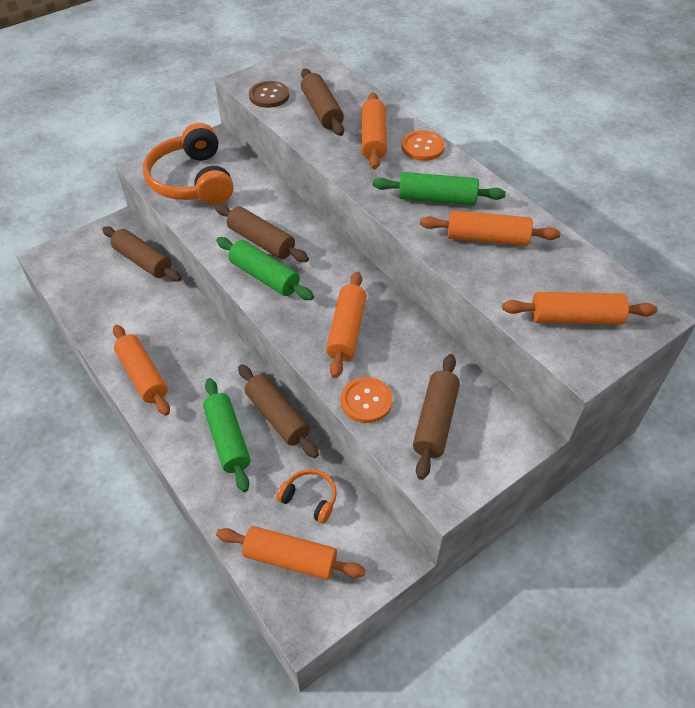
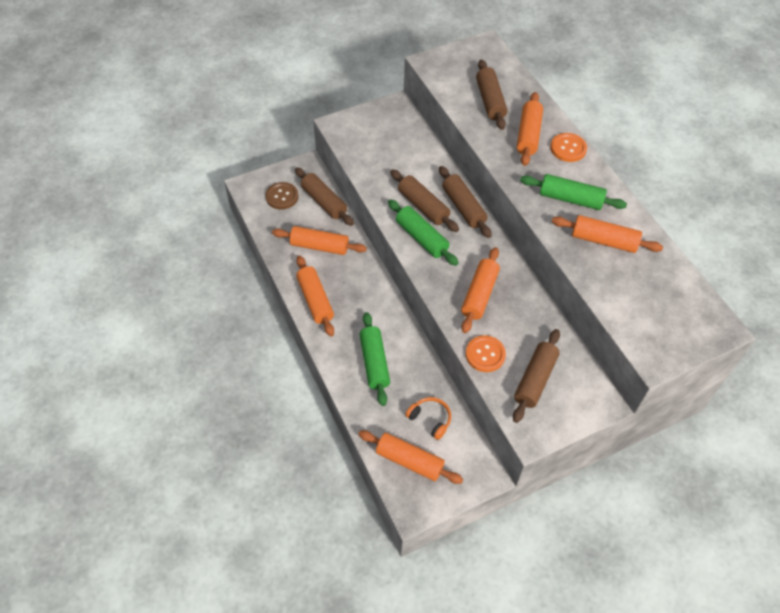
camera: 10 degrees right, 5 degrees up
(192, 181) = (374, 142): orange headphones -> none
(269, 96) = (448, 79): brown button -> brown button (282, 196)
(277, 416) = (414, 351): brown rolling pin -> brown rolling pin (463, 207)
(575, 318) = (658, 320): orange rolling pin -> orange rolling pin (319, 246)

